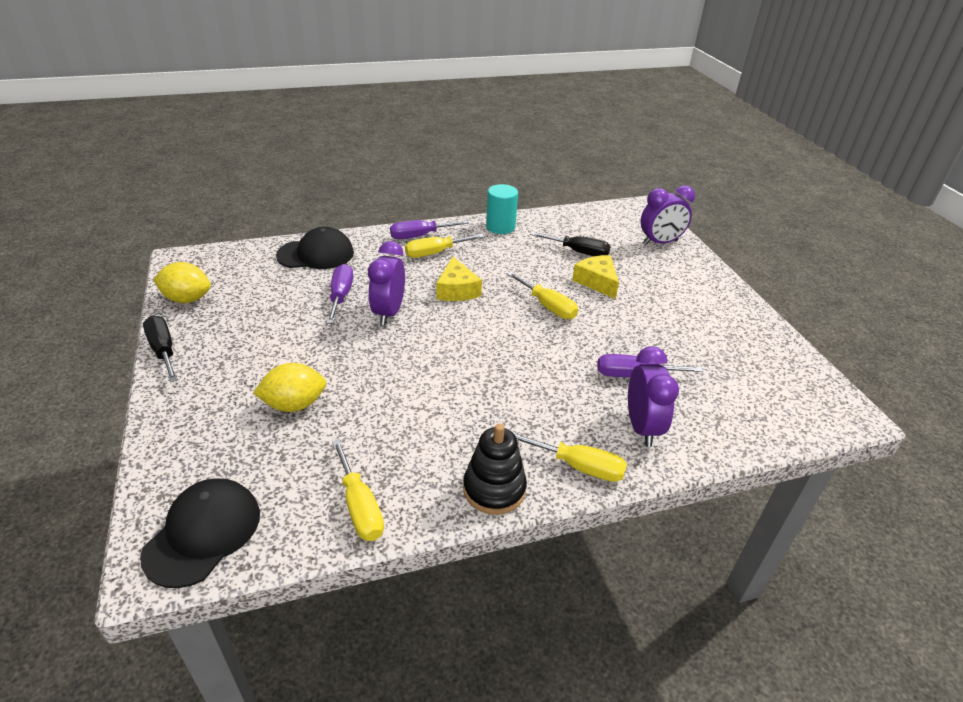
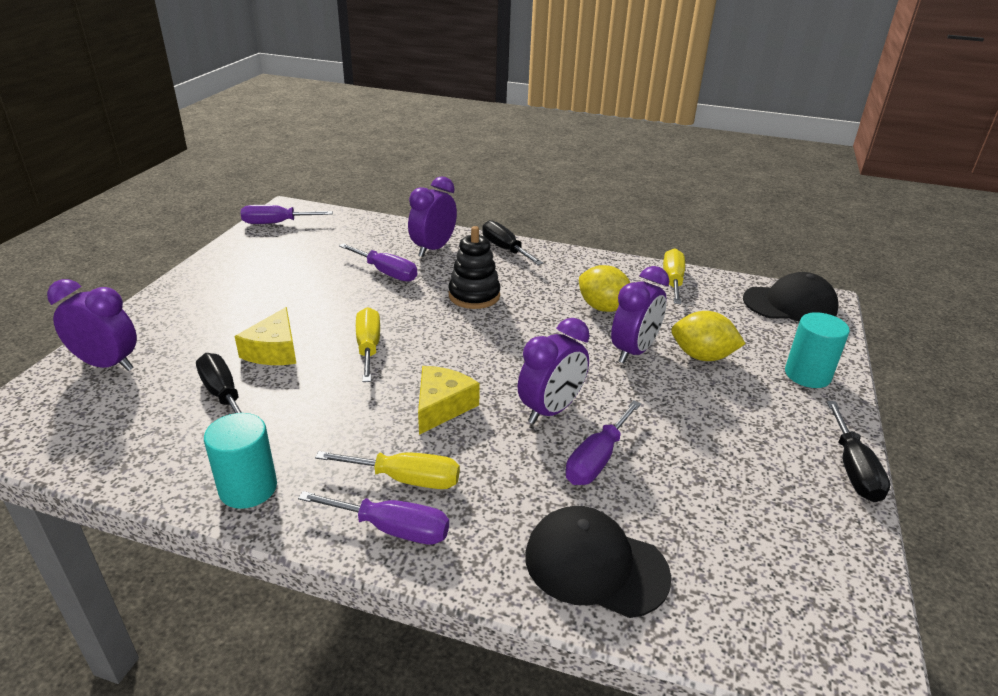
camera: 145 degrees left, 5 degrees down
(187, 299) = (833, 551): yellow lemon -> yellow lemon (603, 308)
(190, 425) = (807, 375): none -> turquoise cylinder
(203, 533) = (790, 304): black cap -> black cap turned 150 degrees counterclockwise
(356, 384) = (634, 351): none -> purple clock
(494, 489) = (574, 259): black stacking toy -> black stacking toy (474, 295)
(579, 466) = (505, 249): yellow screwdriver -> black screwdriver
(815, 388) = (276, 223): none -> purple screwdriver

